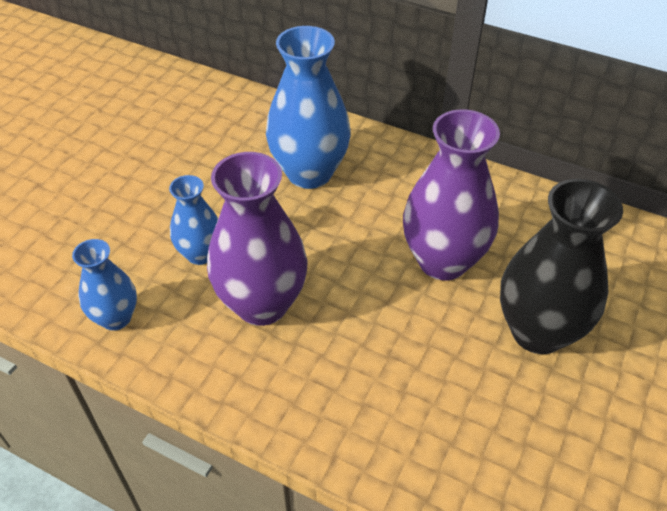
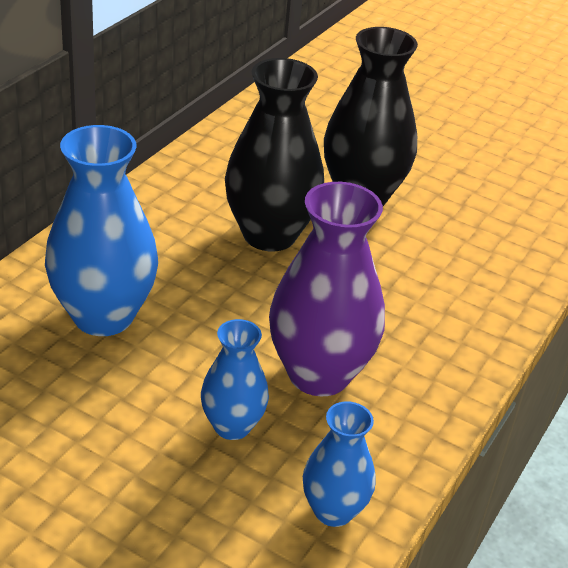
camera: 90 degrees left, 10 degrees down
(443, 261) = (269, 235): purple vase -> black vase

